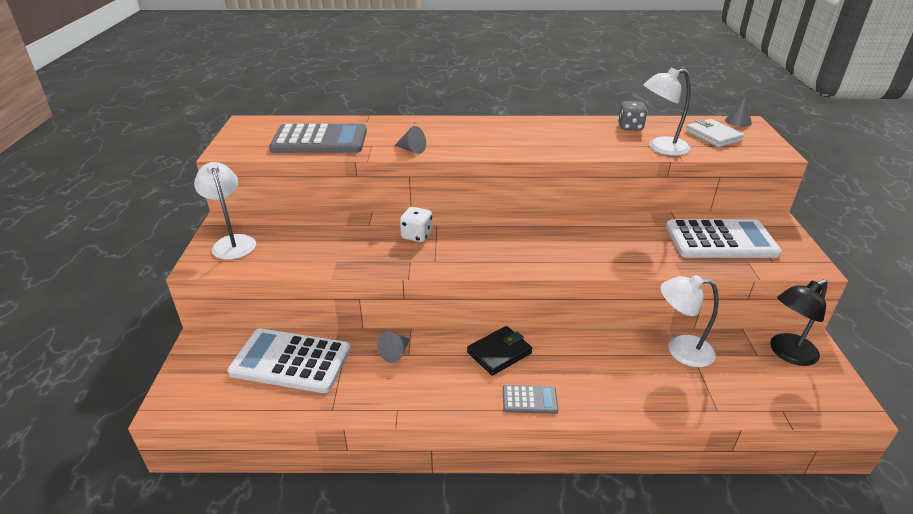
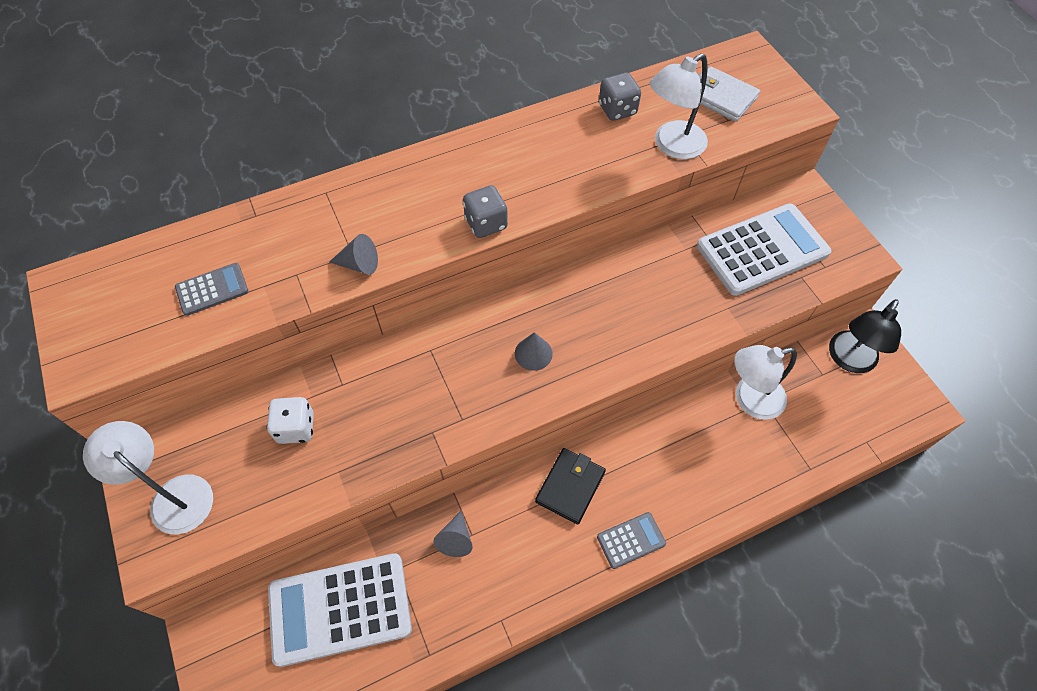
camera: 25 degrees left, 25 degrees up
(319, 140) = (212, 289): grey calculator -> grey calculator, size x0.47
(417, 236) = (415, 381): white dice -> white dice (296, 428)
(504, 152) = (486, 223): none -> grey dice
(738, 121) = (737, 54): grey cone -> grey cone (533, 353)

